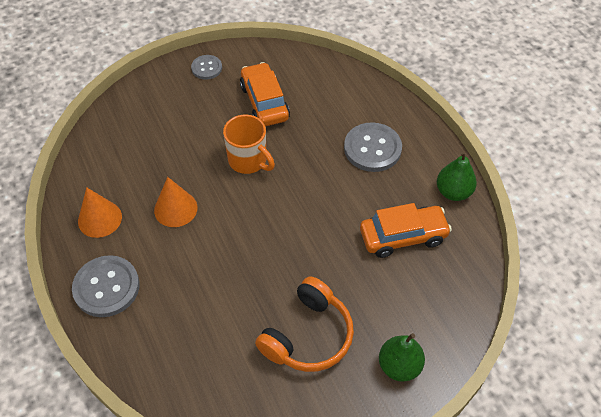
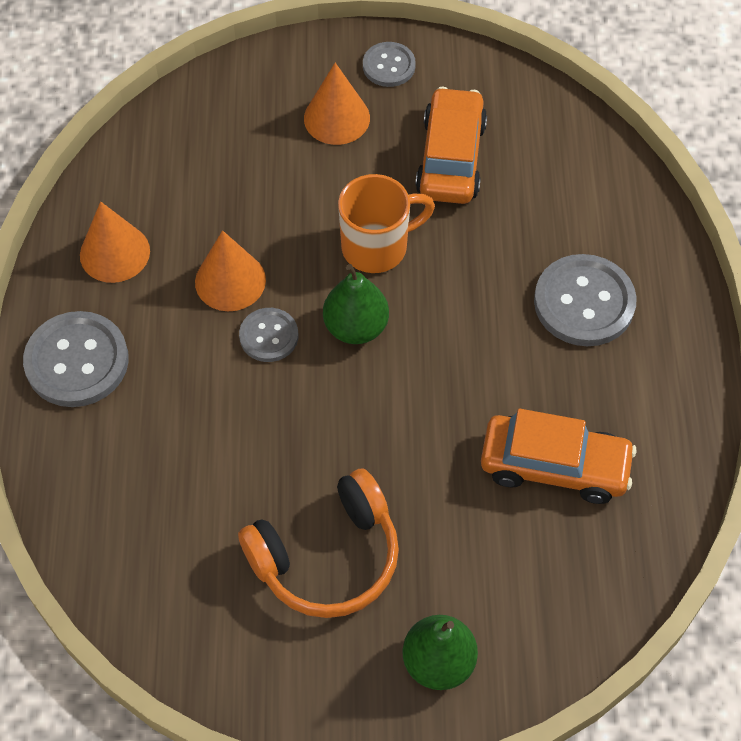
camera: 25 degrees right, 5 degrees up
(192, 103) = (336, 118): none -> orange cone
(213, 230) = (269, 336): none -> grey button
(248, 161) = (377, 246): orange mug -> orange mug turned 90 degrees counterclockwise
(453, 192) = (677, 427): green pear -> green pear (356, 327)

